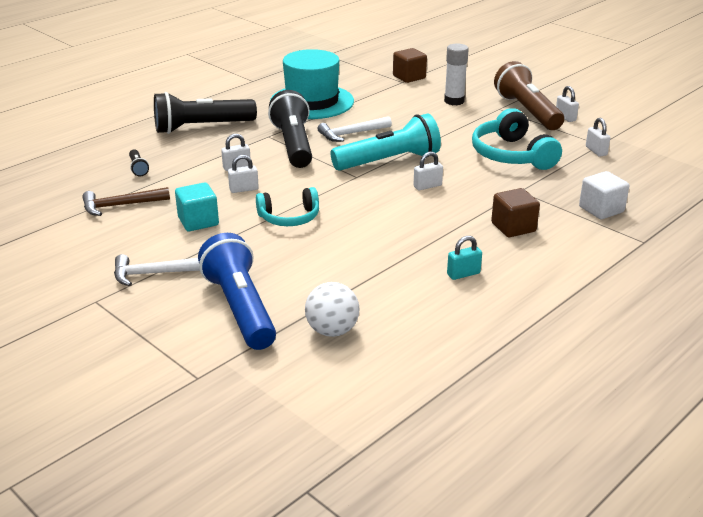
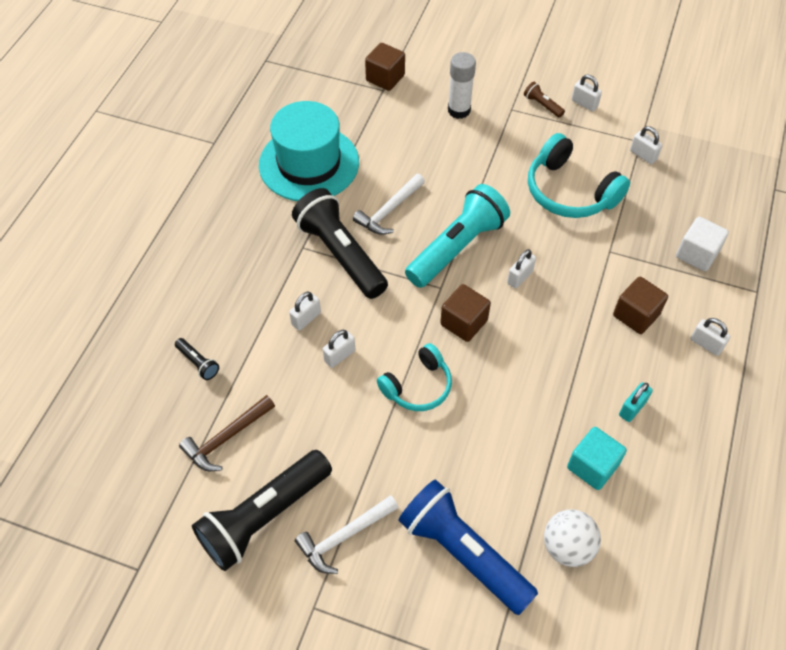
camera: 25 degrees left, 25 degrees up
(198, 221) = (329, 431): turquoise cube -> turquoise cube (592, 466)
(201, 127) = (217, 258): black flashlight -> black flashlight (263, 516)
(358, 197) = (464, 322): none -> brown cube
(527, 111) = (542, 105): brown flashlight -> brown flashlight, size x0.41
(566, 257) = (706, 344): none -> white padlock

